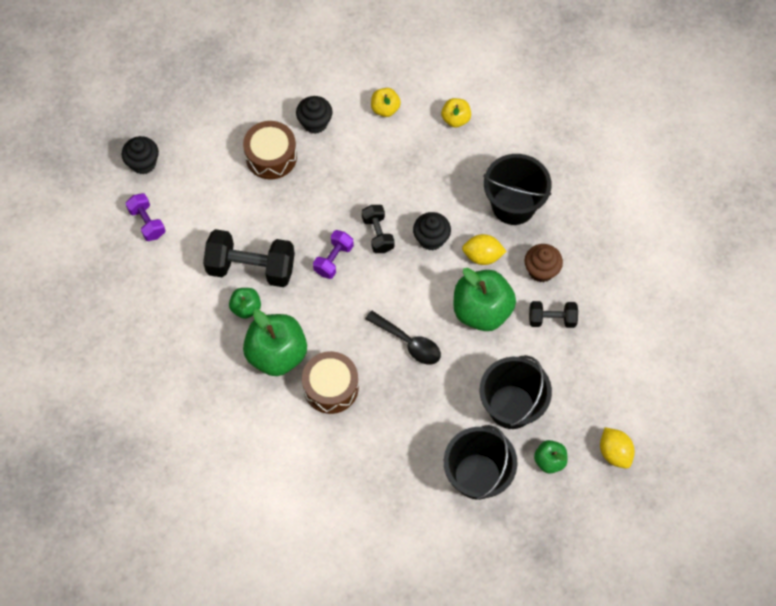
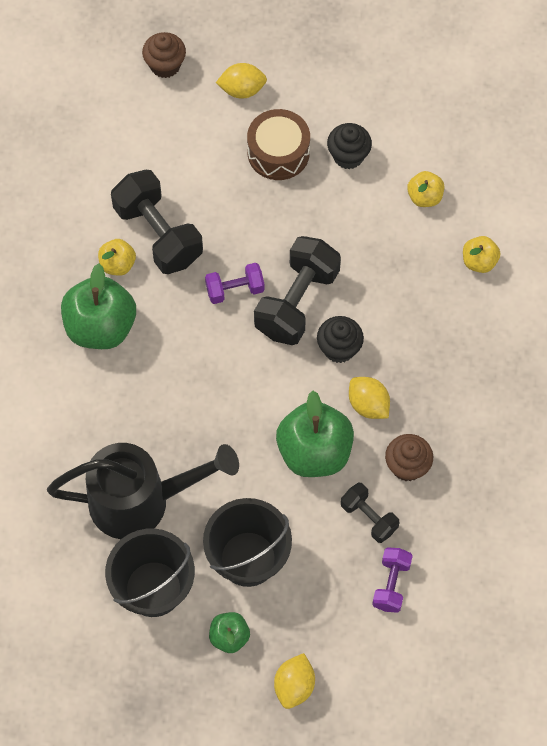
camera: 45 degrees right, 0 degrees up
(143, 163) = (165, 65): black cupcake -> brown cupcake
(147, 222) = (115, 119): purple dumbbell -> purple dumbbell (391, 584)
(208, 138) = (242, 90): none -> yellow lemon
(246, 308) = (118, 264): green apple -> yellow apple
(331, 387) = (114, 396): brown drum -> none
(378, 234) = (297, 302): black dumbbell -> black dumbbell, size x1.82
(408, 342) = (220, 420): black spoon -> none
(414, 432) = (141, 501): none -> black watering can
(513, 205) = (447, 385): black bucket -> none

